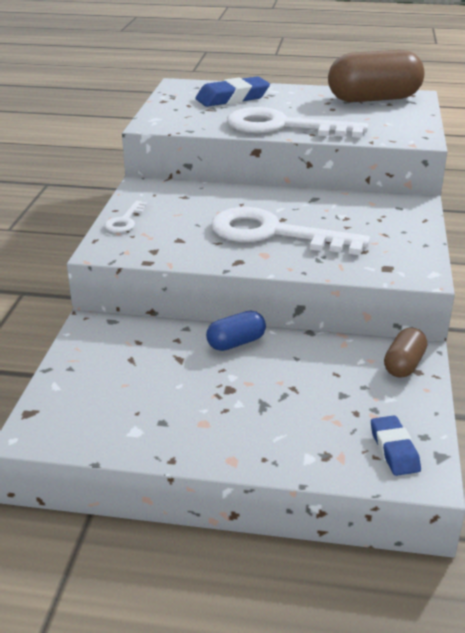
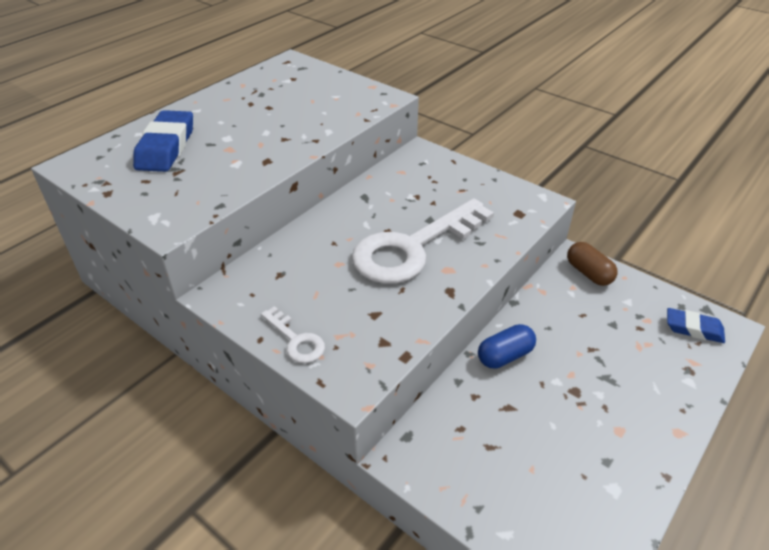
camera: 60 degrees left, 10 degrees up
(236, 343) = (505, 356): blue capsule -> blue capsule turned 60 degrees clockwise
(283, 127) = (280, 148): white key -> none
(374, 99) = (274, 80): brown capsule -> none

